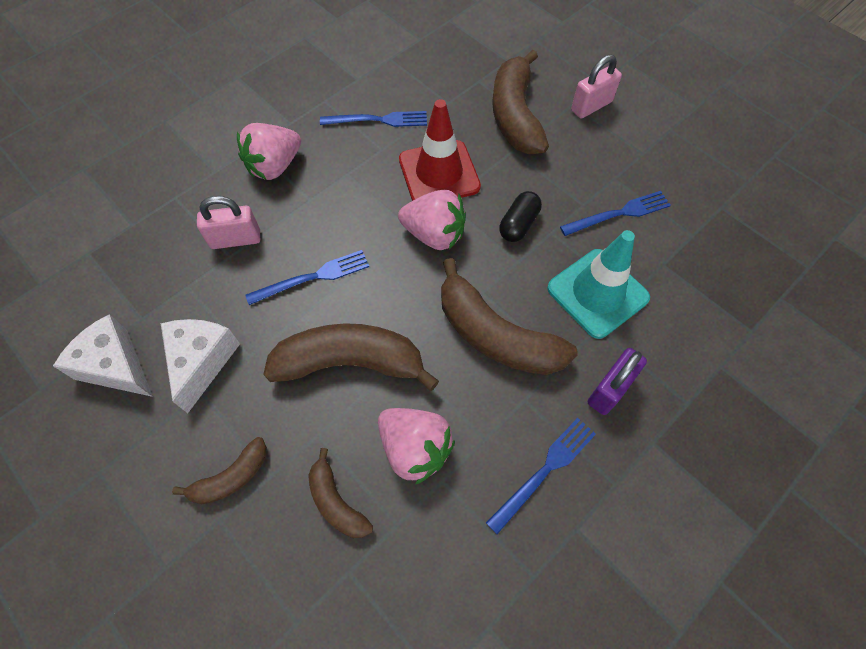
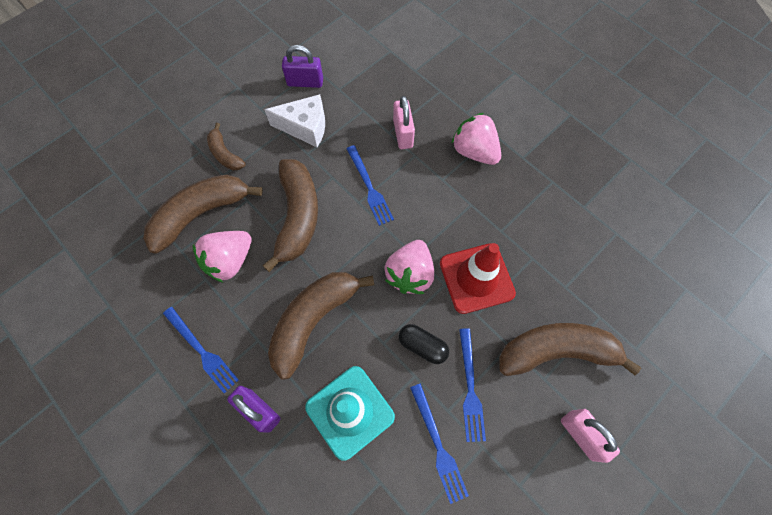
camera: 90 degrees right, 5 degrees up
(116, 366) = (305, 82): white cheese -> purple padlock
(336, 502) = (201, 214): brown banana -> brown banana, size x1.89
(378, 120) = (534, 226): blue fork -> blue fork (470, 387)

